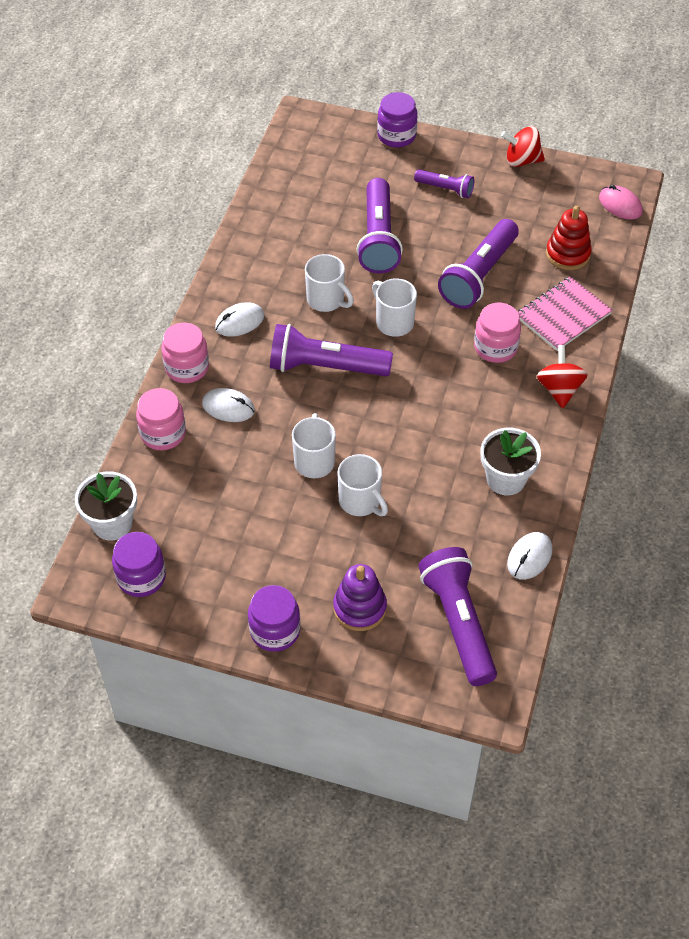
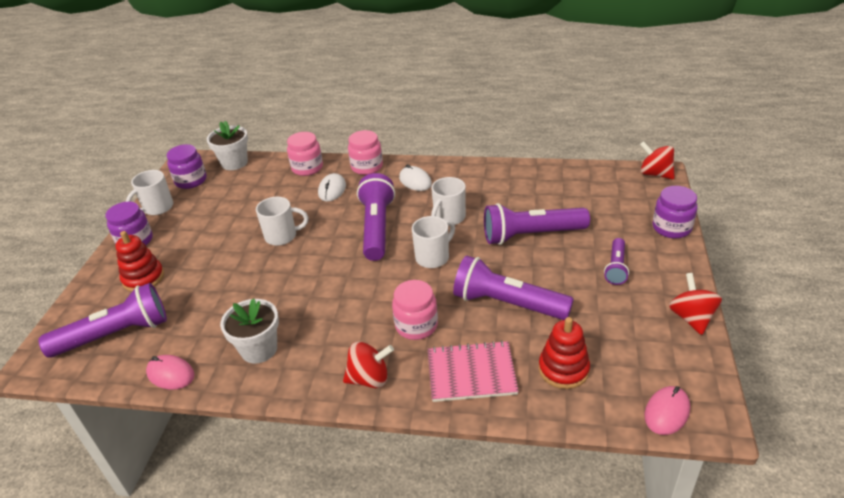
camera: 85 degrees right, 15 degrees down
(301, 120) = (655, 174): none -> red spinning top
(359, 608) = (143, 278): purple stacking toy -> red stacking toy
(360, 502) = (242, 265): white mug -> white mug (157, 208)
(529, 557) = (170, 374): white mouse -> pink mouse
(563, 315) = (471, 373): pink notebook -> pink notebook turned 45 degrees counterclockwise

